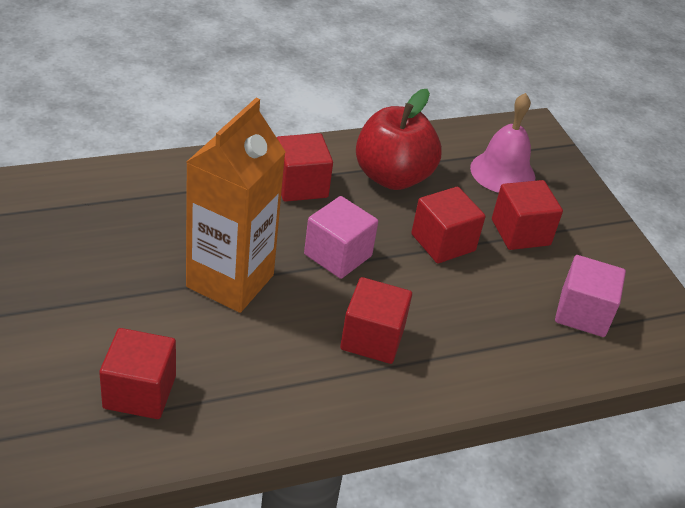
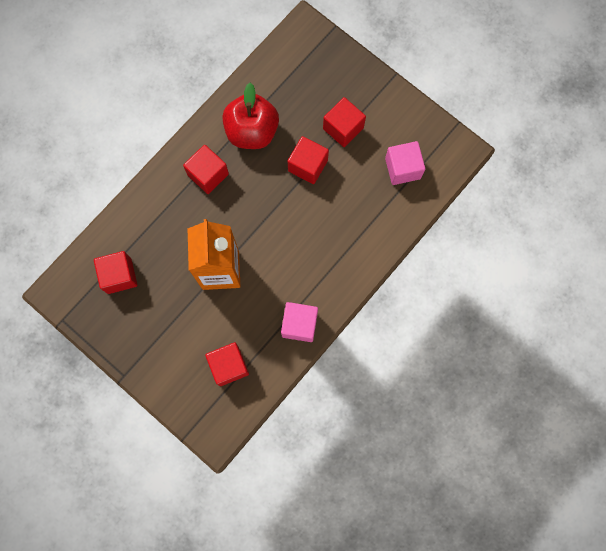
camera: 25 degrees left, 35 degrees up
(338, 255) = (261, 214): pink cube -> pink cube (299, 324)
(372, 338) = (311, 258): red cube -> red cube (119, 276)
(502, 172) = (308, 83): pink bell -> none

